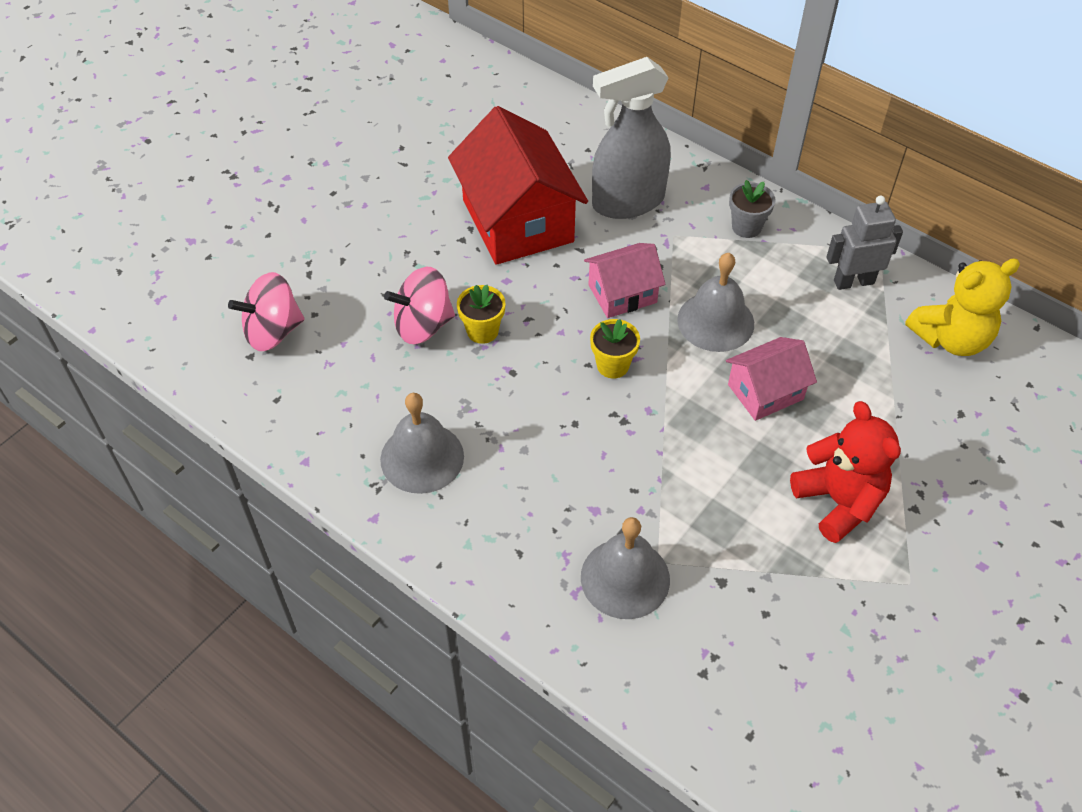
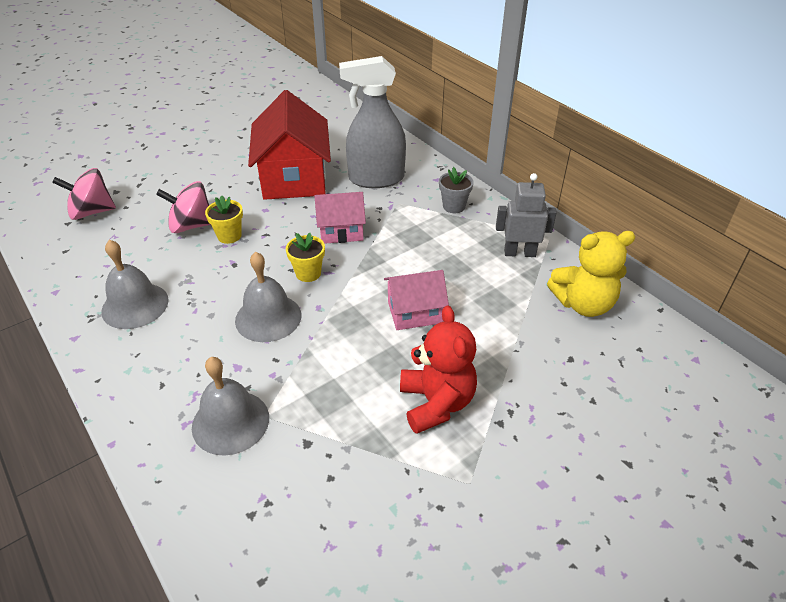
camera: 15 degrees right, 10 degrees down
(715, 321) = (400, 259): grey bell -> grey bell (268, 317)

